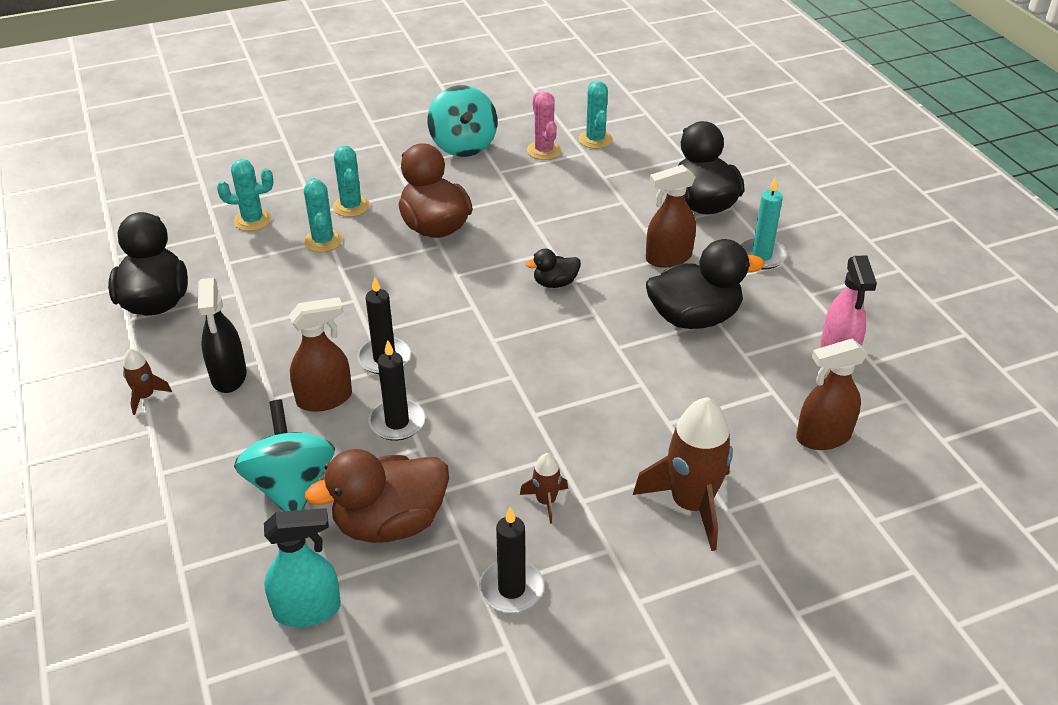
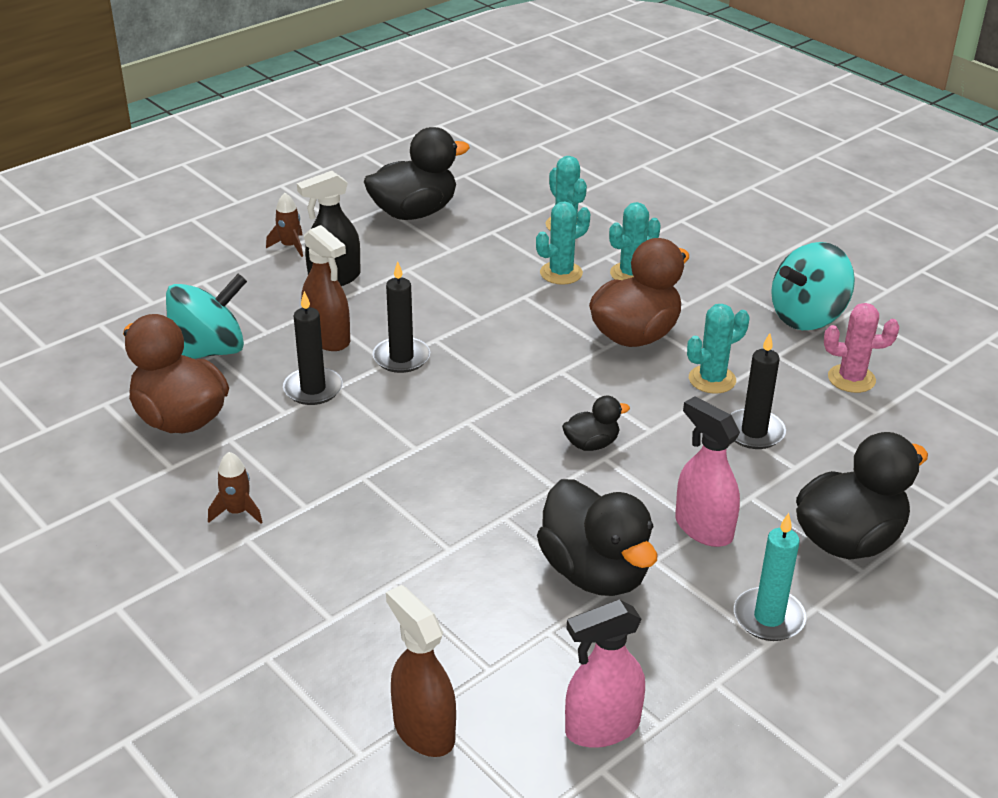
camera: 70 degrees right, 5 degrees down
(308, 610) = (68, 400): turquoise spray bottle -> none
(511, 589) = (115, 514): black candle -> black candle (754, 432)
(544, 151) = (851, 379): pink cactus -> pink cactus turned 45 degrees clockwise
(555, 283) = (591, 444): black duck -> black duck turned 105 degrees clockwise
(595, 139) = (915, 415): turquoise cactus -> turquoise cactus (712, 379)
(668, 258) = (703, 528): brown spray bottle -> pink spray bottle
(691, 504) = (266, 624): brown rocket -> none

